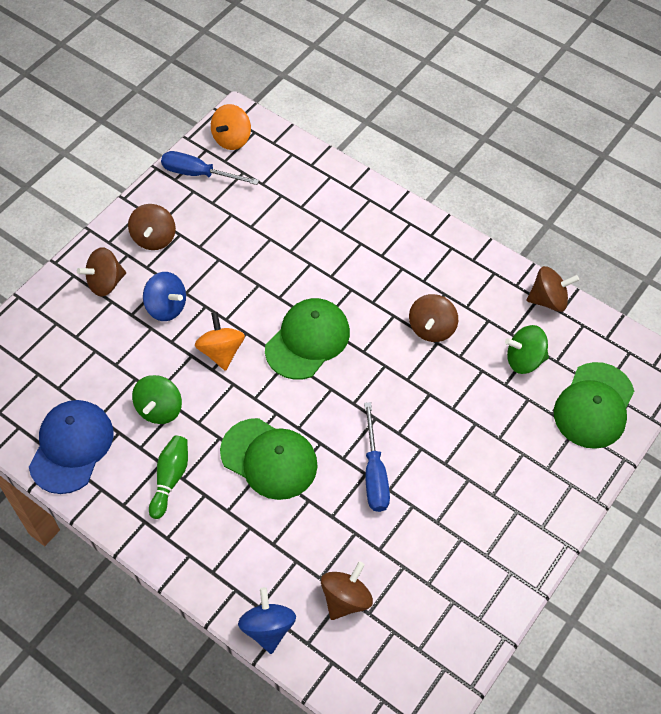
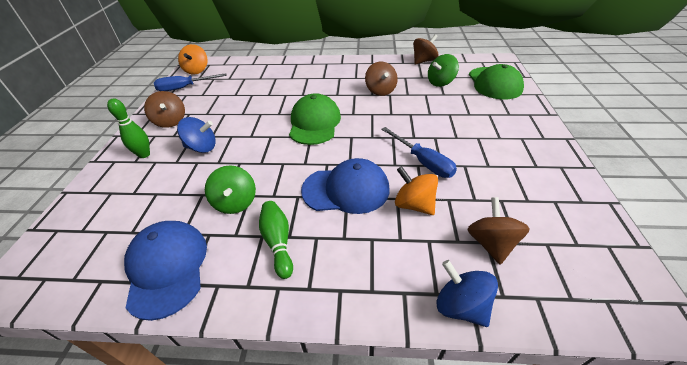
camera: 30 degrees left, 15 degrees down
(105, 283) = (144, 154): brown spinning top -> green bowling pin
(221, 351) = (260, 151): orange spinning top -> orange spinning top (414, 204)
(269, 459) = (346, 190): green cap -> blue cap

